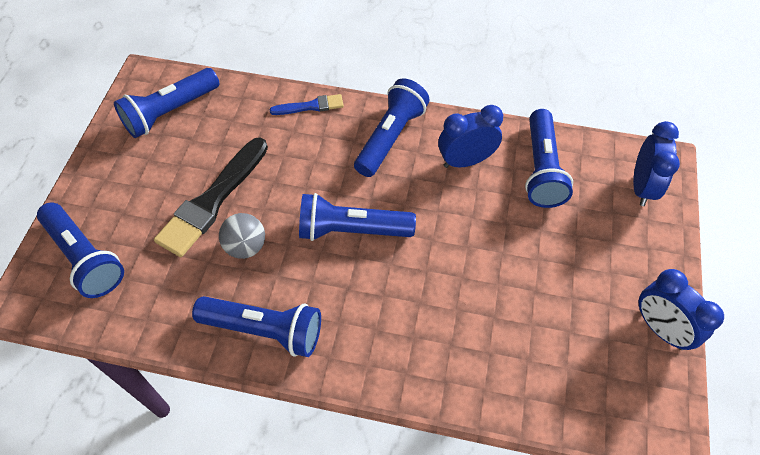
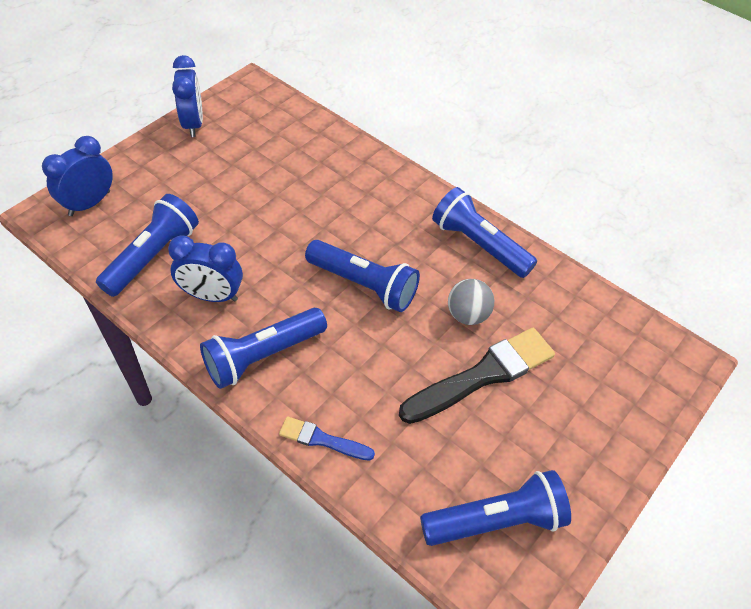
camera: 155 degrees left, 5 degrees down
(85, 258) = (626, 375): blue flashlight -> none

